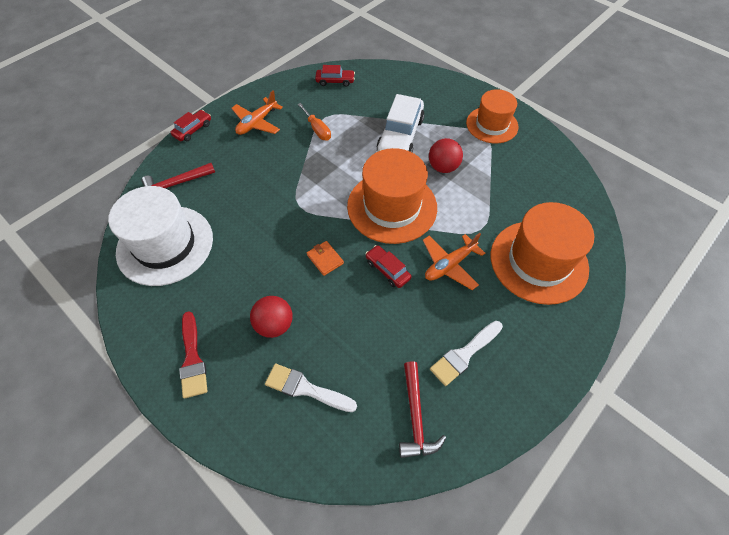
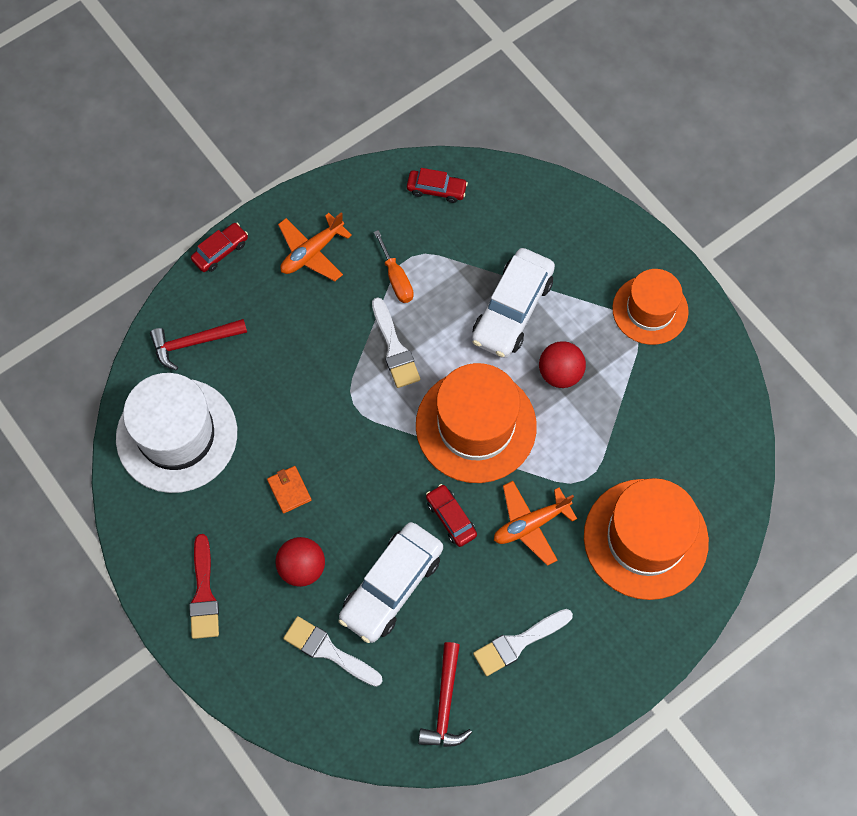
camera: 10 degrees right, 10 degrees up
(323, 168) = (394, 348): none -> white brush
(325, 259) = (375, 490): orange wallet -> orange wallet (289, 490)
(350, 327) = (391, 586): none -> white car

